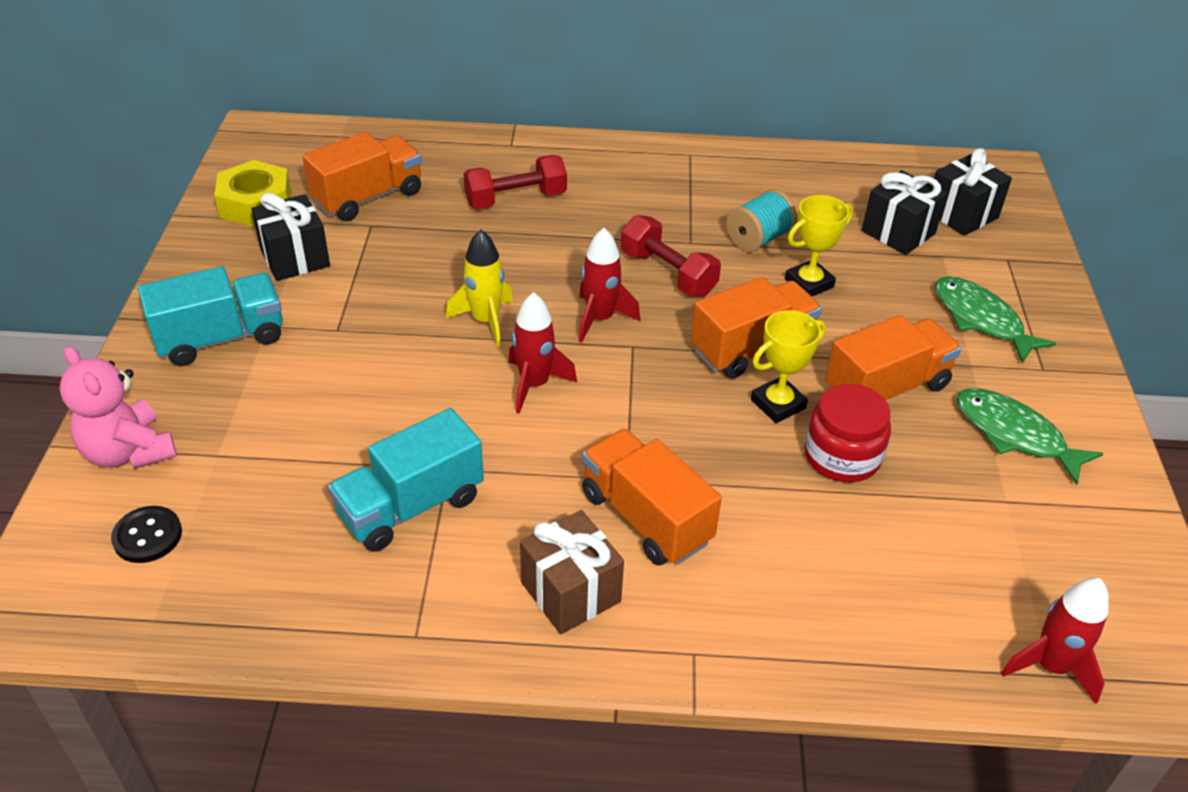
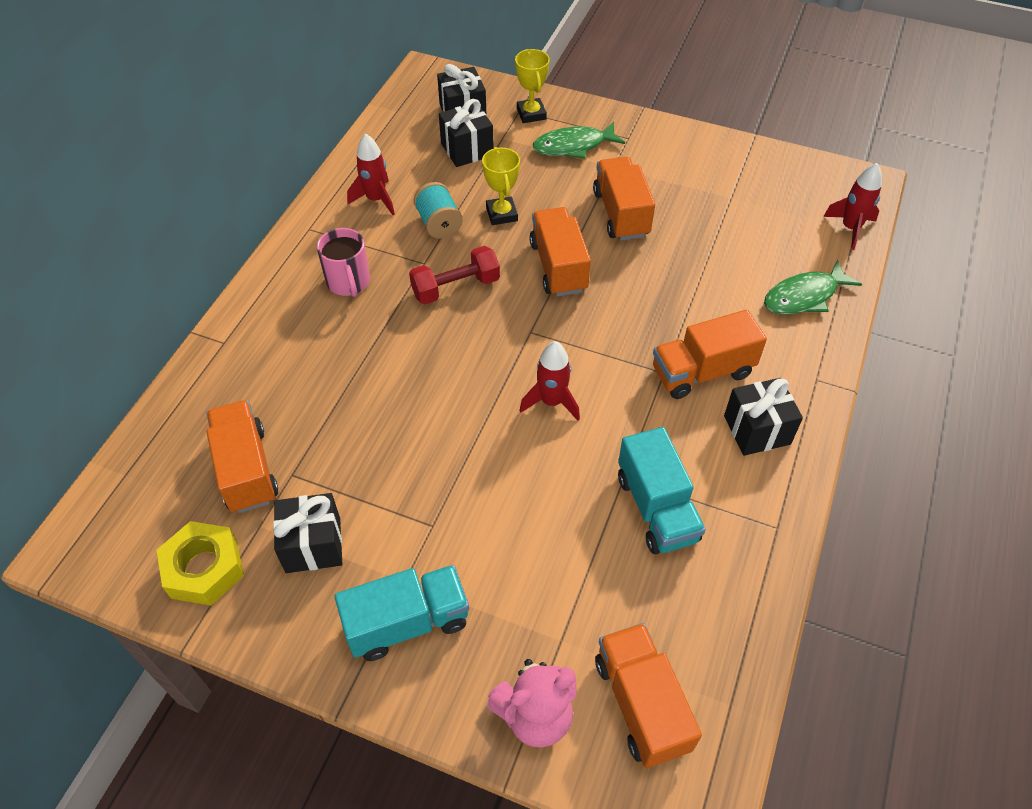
camera: 70 degrees left, 10 degrees up
(147, 536) = (641, 704): black button -> orange truck
(221, 338) = (407, 622): turquoise truck -> turquoise truck turned 75 degrees clockwise
(485, 321) = (464, 416): yellow rocket -> none
(516, 199) = (309, 358): red dumbbell -> none
(570, 592) = (757, 430): brown gift -> black gift
(600, 319) = (492, 342): red rocket -> red rocket (376, 199)
(631, 198) = (348, 282): none -> pink mug
(778, 404) = (618, 271): yellow trophy -> yellow trophy (531, 114)
(842, 456) = (675, 256): red jar -> none
(1014, 435) = (680, 173): green fish -> green fish (804, 296)

